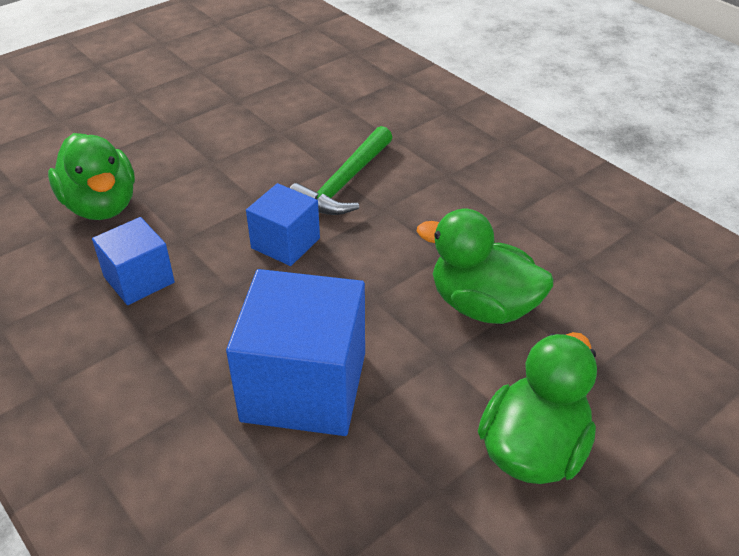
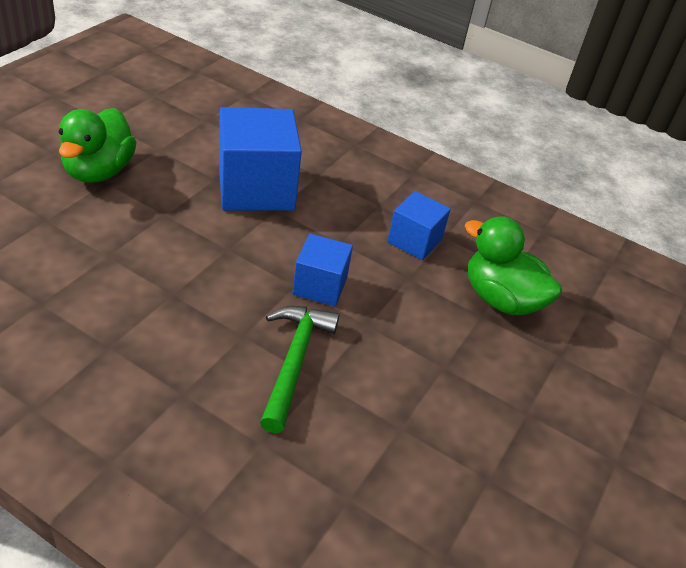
camera: 155 degrees right, 0 degrees up
(483, 306) = (135, 254): green duck -> none

